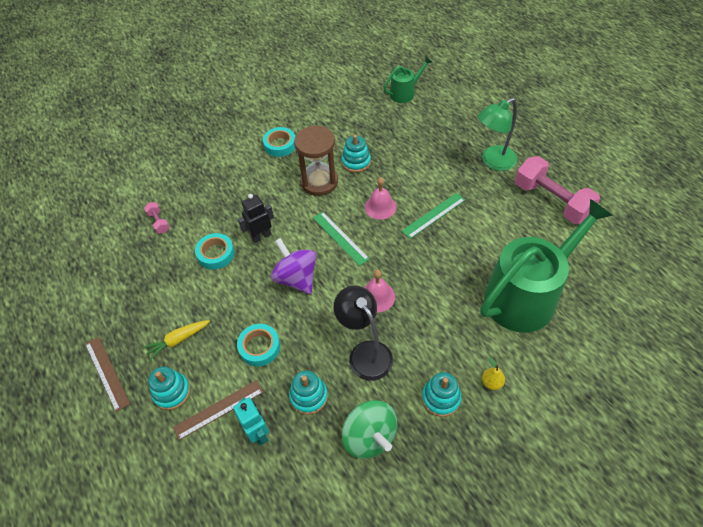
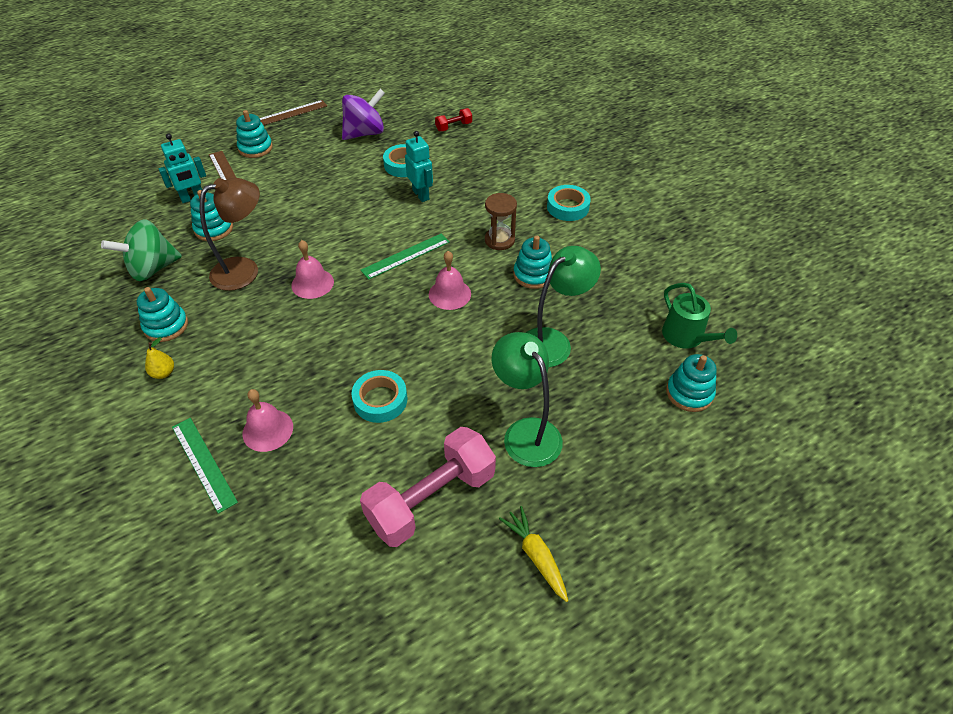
camera: 90 degrees right, 5 degrees down
(159, 222) = (453, 127): pink dumbbell -> red dumbbell
(178, 340) = (307, 148): yellow carrot -> yellow carrot (536, 556)
(259, 347) = (281, 197): turquoise tape -> turquoise tape (380, 400)
(261, 236) = (421, 195): black robot -> turquoise robot
(296, 278) = (356, 221): purple spinning top -> purple spinning top (365, 133)
(319, 182) = (499, 240): brown hourglass -> brown hourglass, size x0.63
(365, 353) = (244, 270): black lamp -> brown lamp
(418, 151) = (553, 341): none -> green lamp
(434, 215) = (426, 346): green ruler -> green ruler (203, 463)
(448, 94) = (689, 393): none -> turquoise stacking toy
(526, 295) = (268, 430): green watering can -> pink bell

